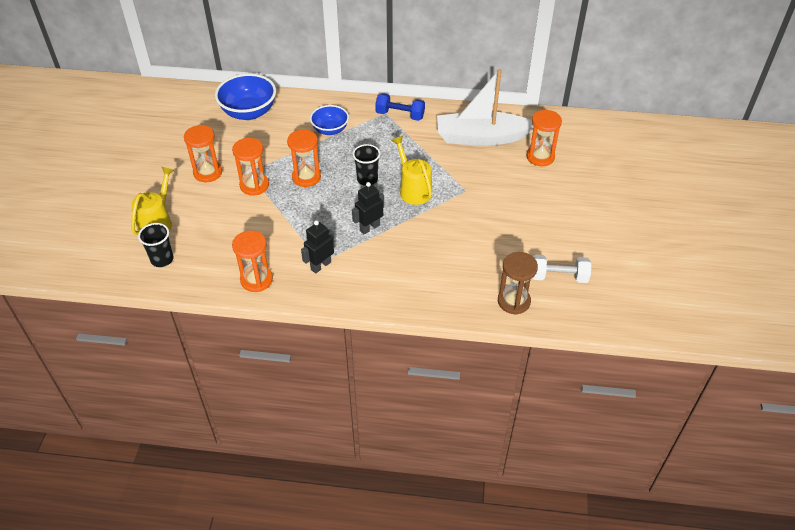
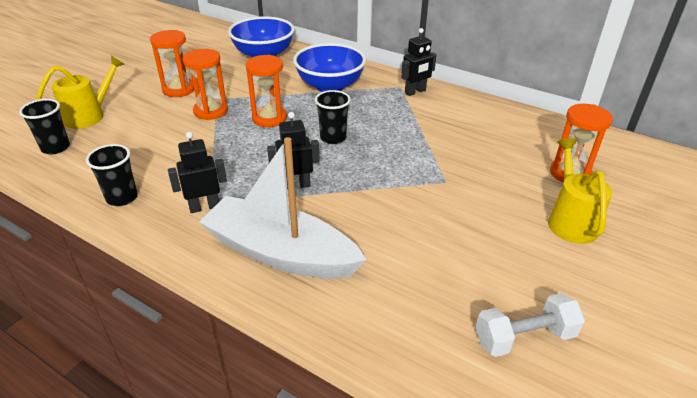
camera: 25 degrees right, 10 degrees down
(256, 280) = (122, 198): orange hourglass -> black cup
(330, 130) = (330, 86): blue bowl -> blue bowl, size x1.58
(400, 115) = (415, 92): blue dumbbell -> black robot
(413, 189) = (379, 161): yellow watering can -> yellow watering can (570, 220)
(481, 137) = (499, 134): white boat -> white boat (280, 253)
(513, 301) = (428, 348): brown hourglass -> none
(558, 277) = (524, 337): white dumbbell -> white dumbbell turned 45 degrees counterclockwise

